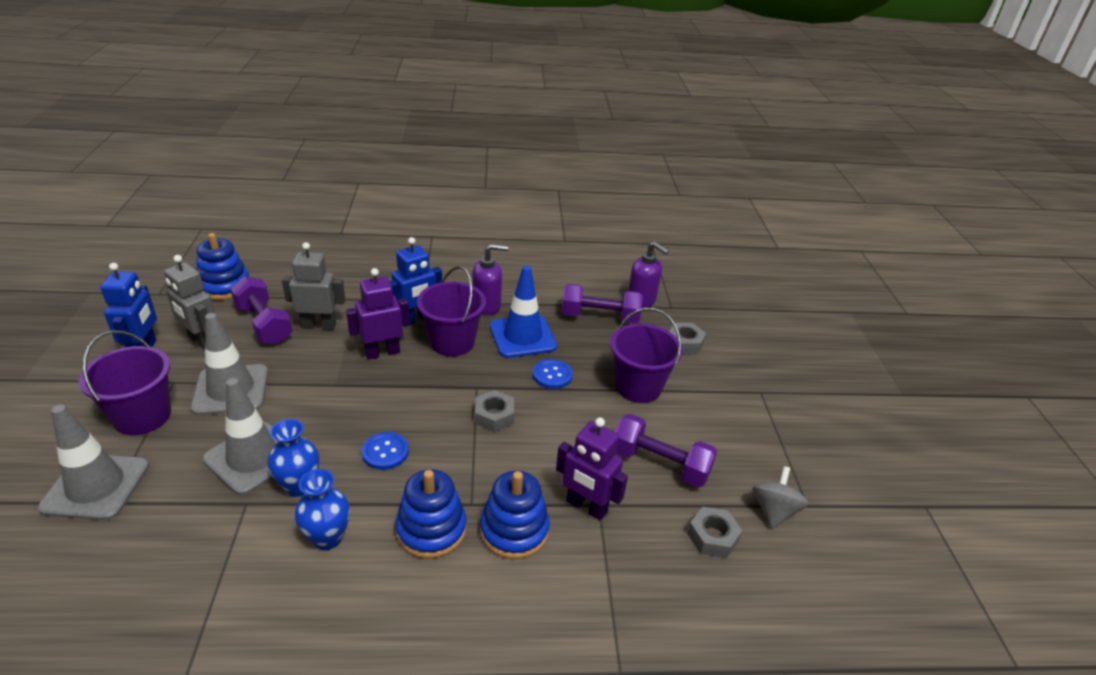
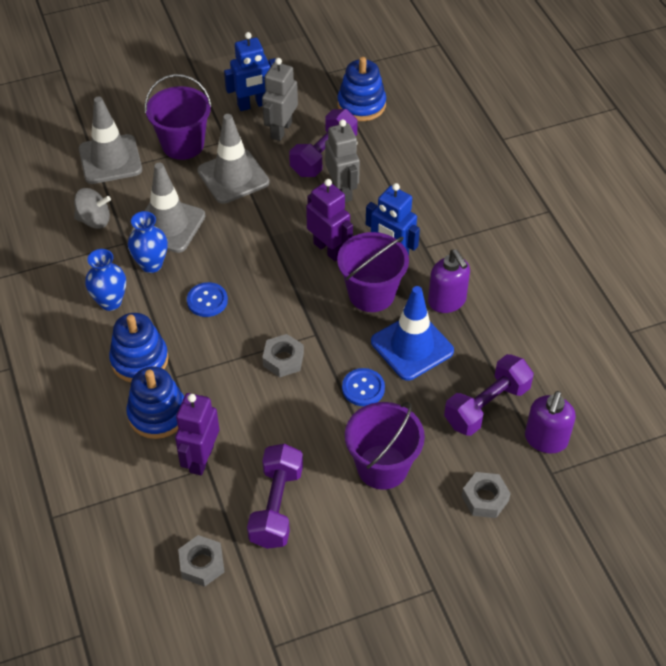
camera: 75 degrees right, 15 degrees up
(600, 317) = (486, 406): purple dumbbell -> purple dumbbell turned 60 degrees clockwise
(773, 511) = (253, 614): grey spinning top -> grey spinning top (94, 220)

